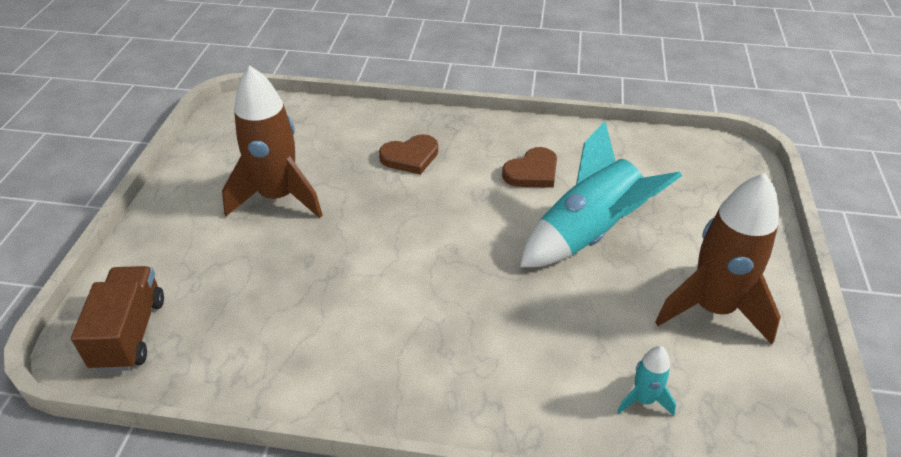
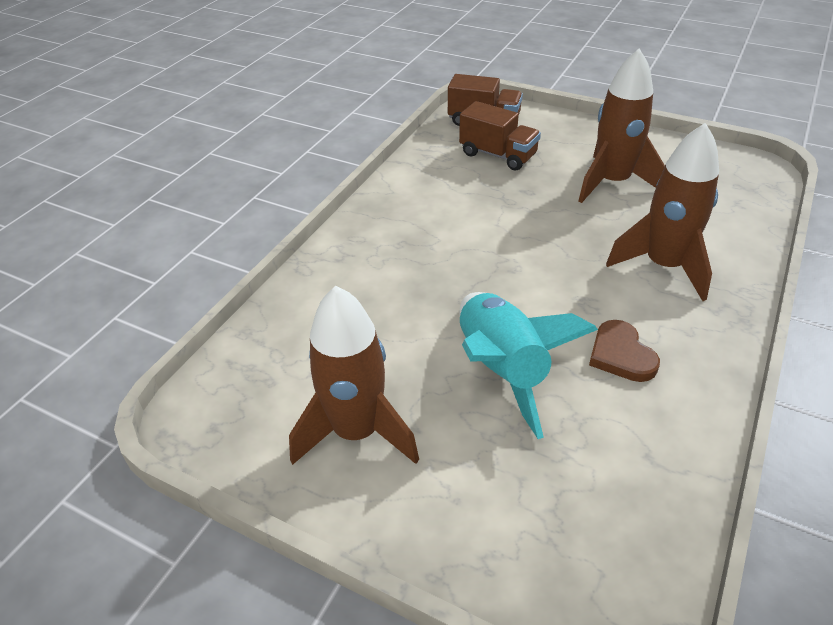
camera: 110 degrees right, 0 degrees up
(228, 300) = (498, 155): none -> brown truck
(410, 157) = (663, 266): brown heart -> brown rocket
(643, 400) = (293, 338): turquoise rocket -> none

